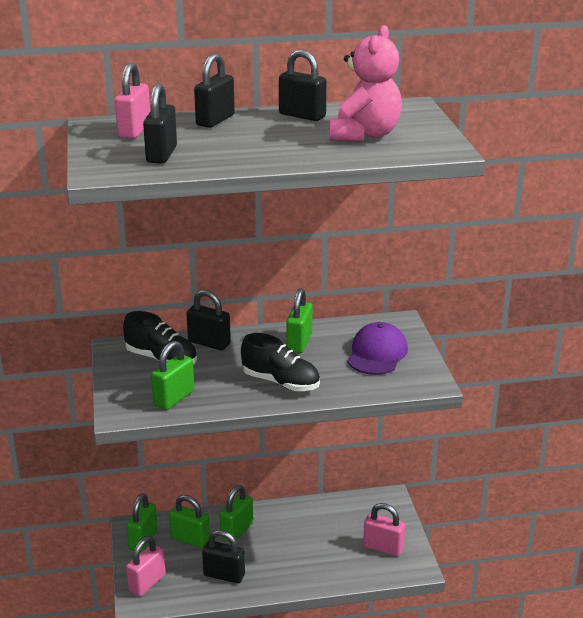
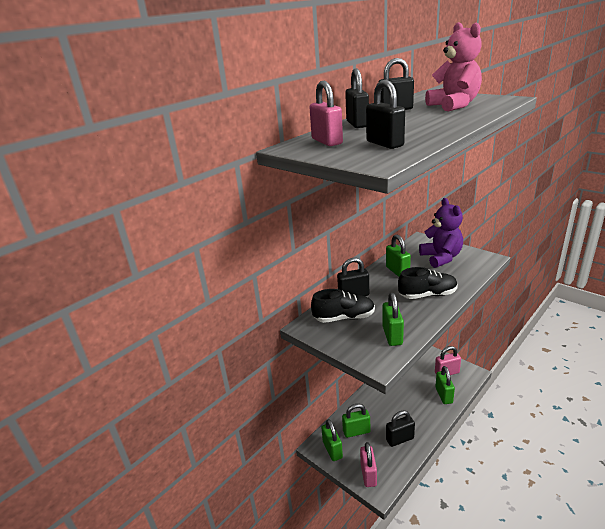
camera: 35 degrees left, 0 degrees up
(236, 530) = (372, 410): green padlock -> green padlock (443, 395)
(377, 353) = (441, 258): purple cap -> purple teddy bear

